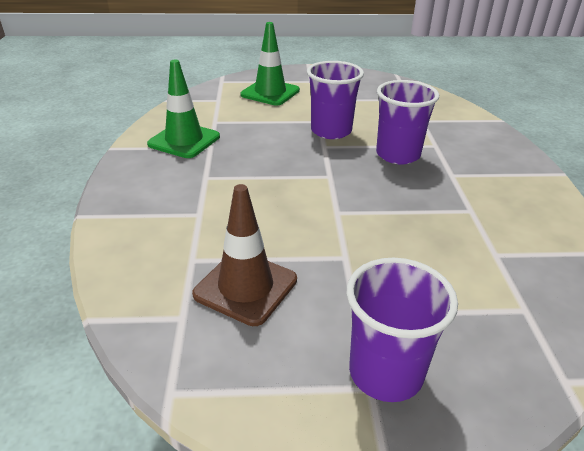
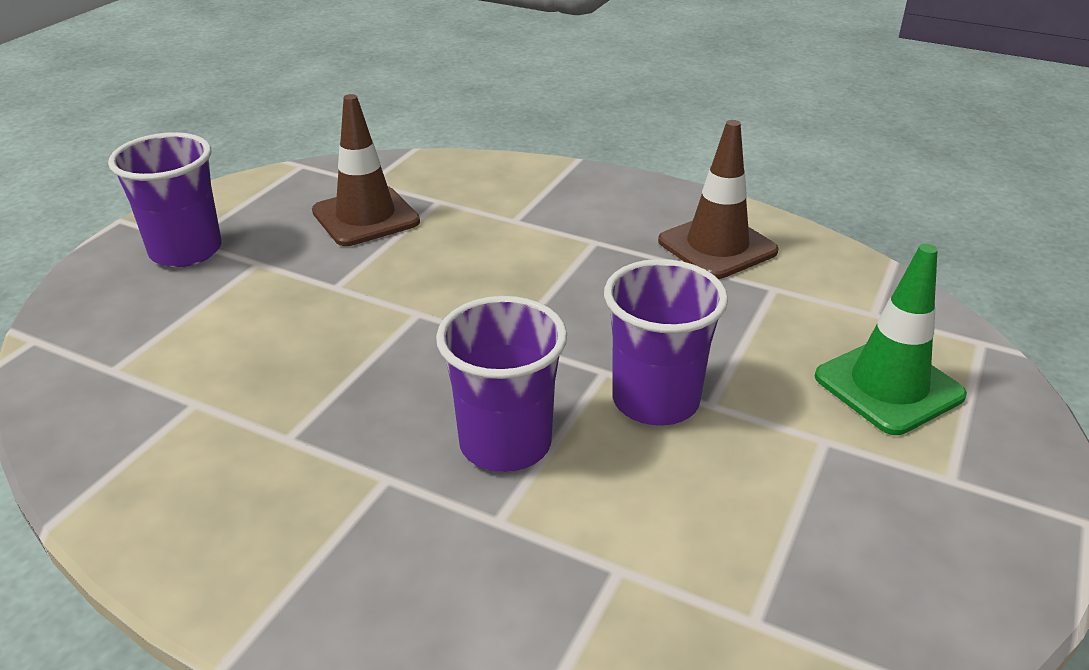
camera: 120 degrees right, 0 degrees up
(184, 140) = (717, 246): green traffic cone -> brown traffic cone

